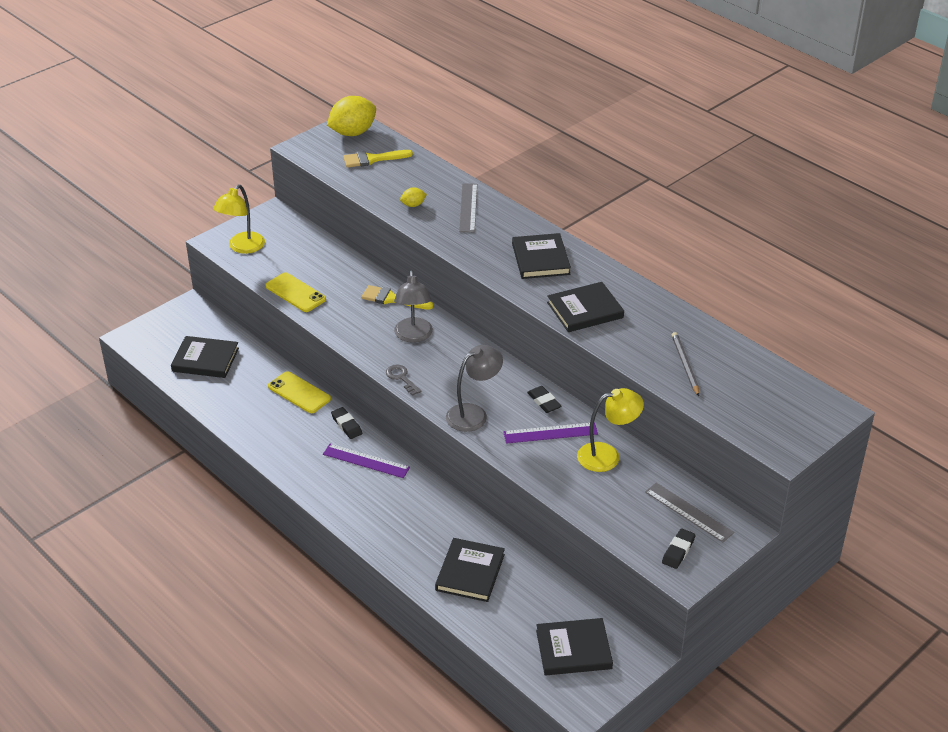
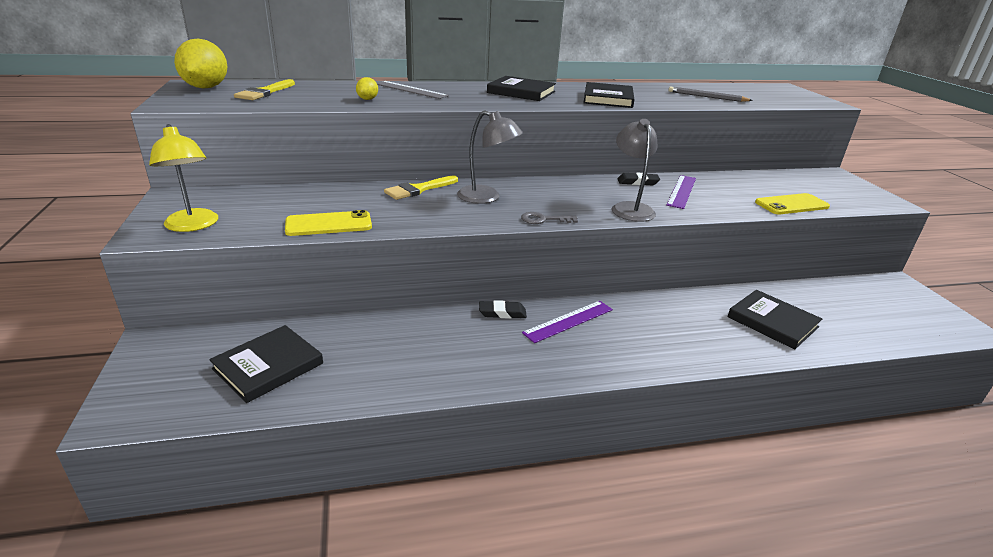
camera: 60 degrees left, 10 degrees down
(299, 393) = (417, 322): yellow phone -> yellow phone (791, 205)
(573, 649) = (891, 308): black book -> none
(607, 455) = (725, 183): yellow lamp -> none
(678, 551) = (856, 195): black eraser -> none
(688, 512) = (809, 181): grey ruler -> none

